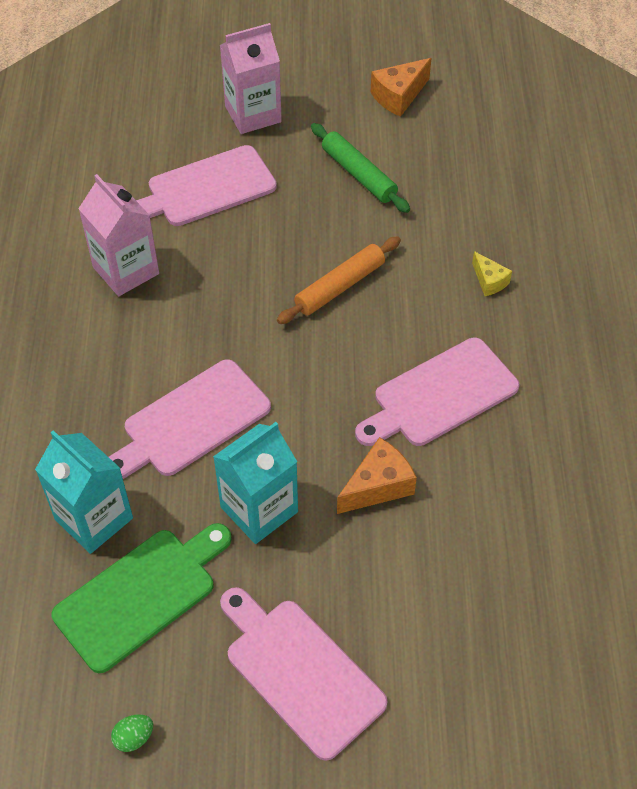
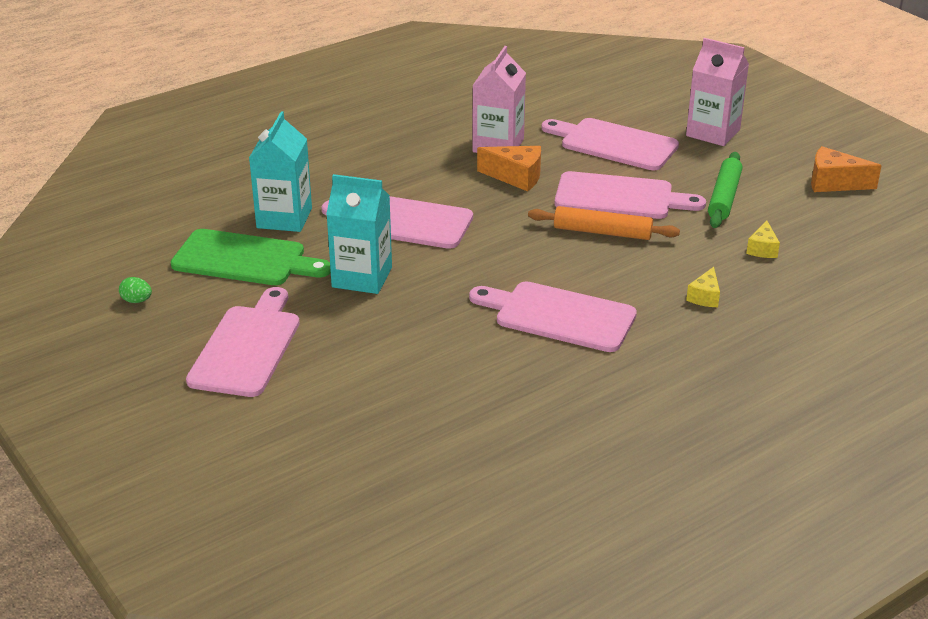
camera: 55 degrees right, 20 degrees down
(296, 240) = (620, 197): none -> pink cutting board
(378, 486) = (440, 320): orange cheese -> orange cheese (516, 177)
(453, 202) = (762, 249): none -> yellow cheese

